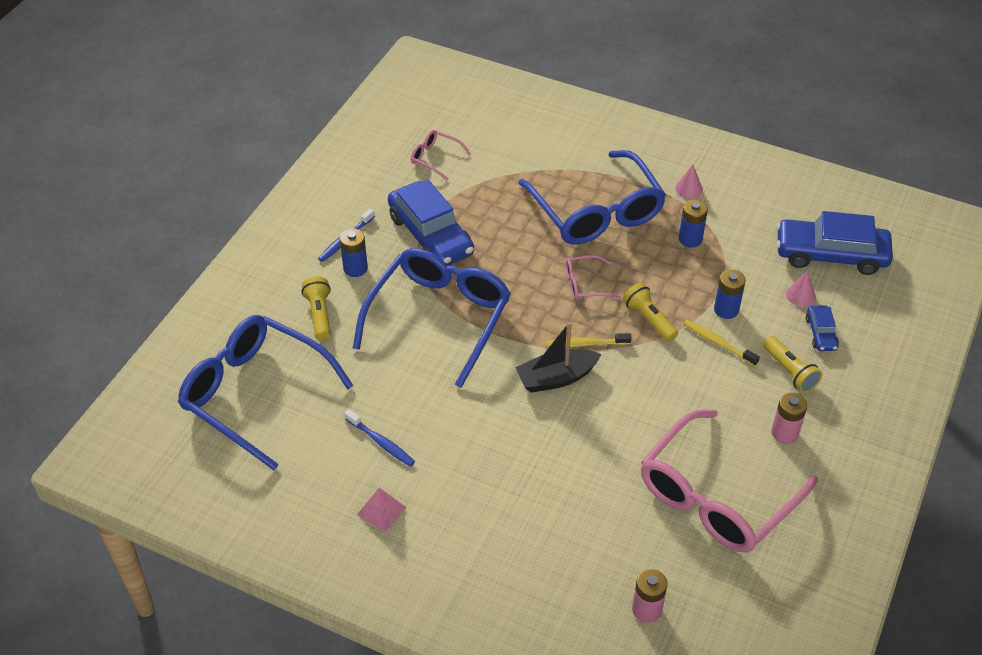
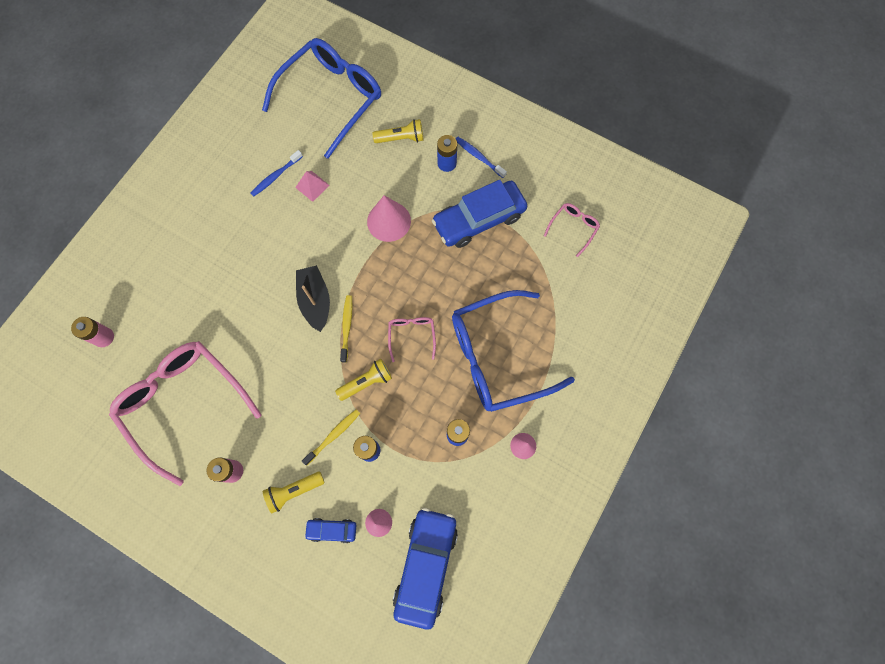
camera: 95 degrees right, 25 degrees up
(381, 510) = (219, 175): pink pyramid -> pink pyramid (312, 186)
(440, 317) = (389, 221): blue glasses -> pink cone

